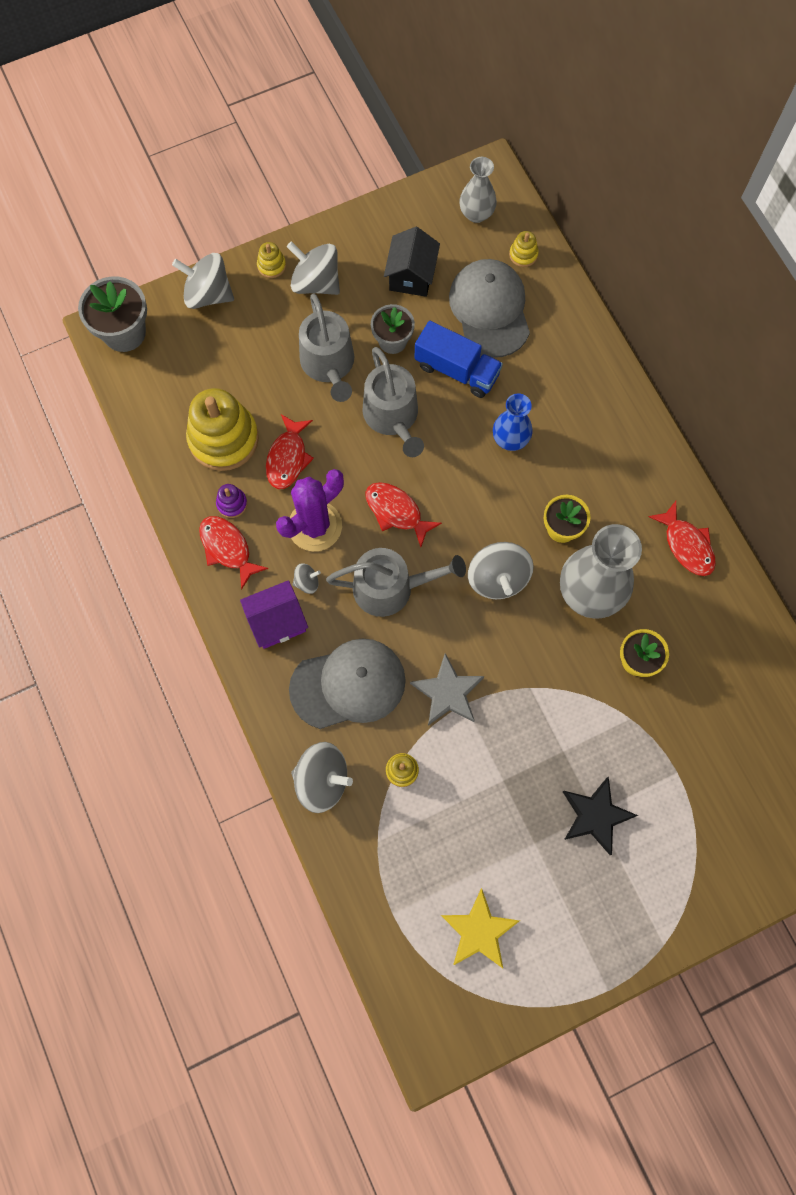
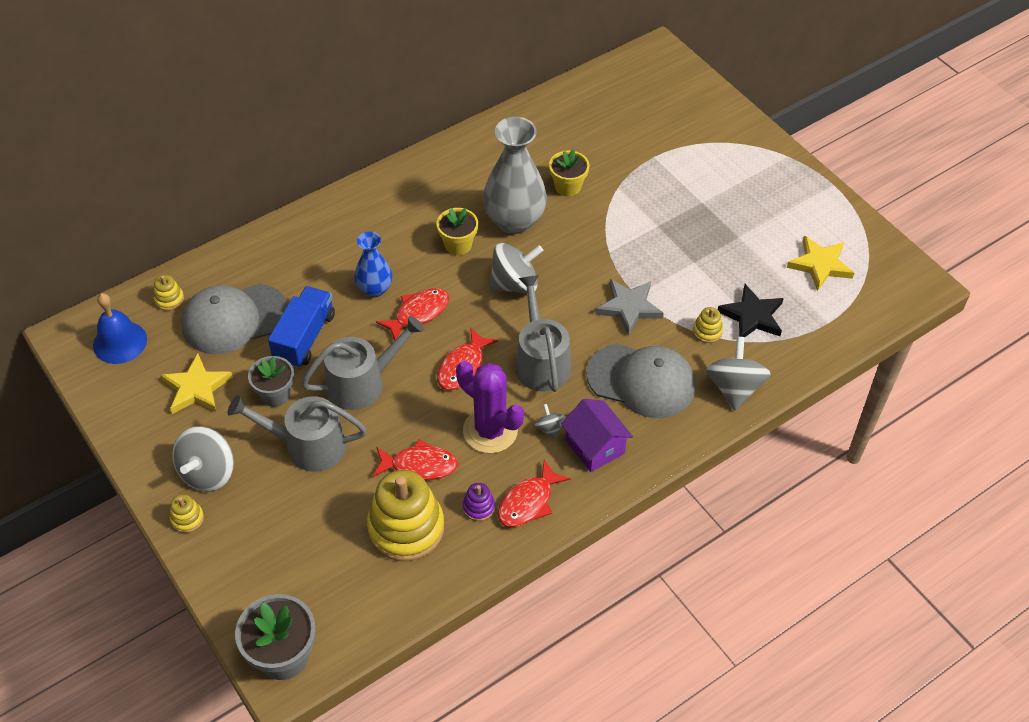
camera: 100 degrees left, 20 degrees down
(208, 294) = (227, 576): grey spinning top -> none
(329, 364) = (307, 445): grey watering can -> grey watering can turned 150 degrees counterclockwise
(348, 684) = (641, 381): grey cap -> grey cap turned 135 degrees clockwise
(411, 275) = (196, 388): black house -> yellow star
(476, 214) = (120, 342): grey vase -> blue bell
(595, 816) = (704, 202): black star -> black star (752, 316)
(686, 545) = (458, 163): red fish -> red fish (418, 313)

